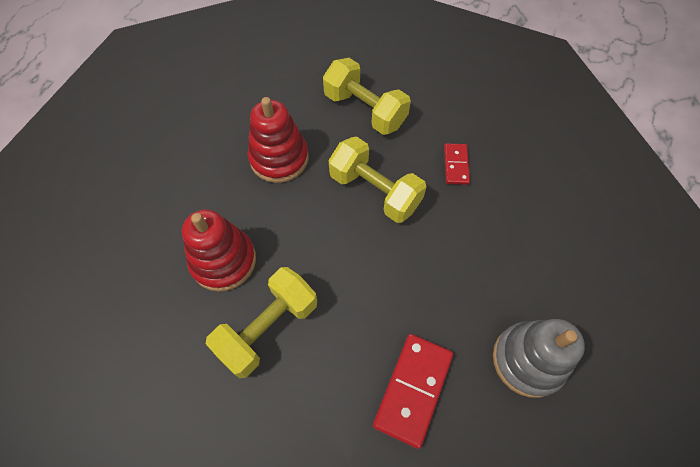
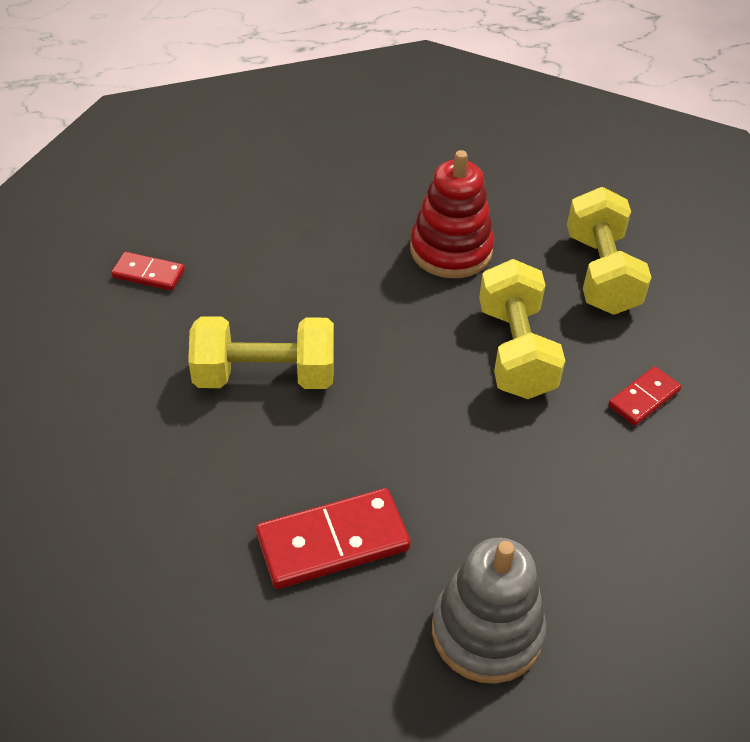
camera: 45 degrees right, 15 degrees down
(120, 328) = (148, 274): none -> red domino
(223, 261) = (293, 293): red stacking toy -> none

